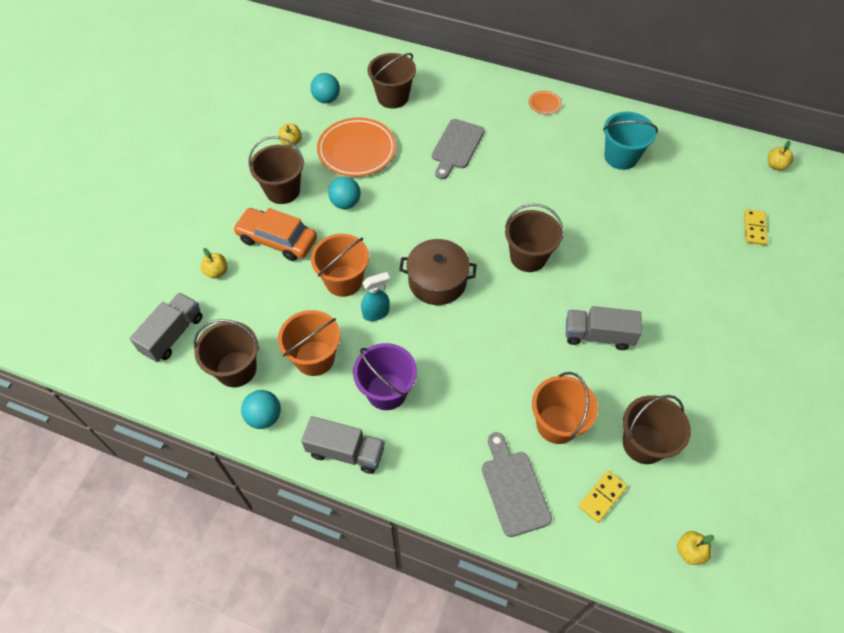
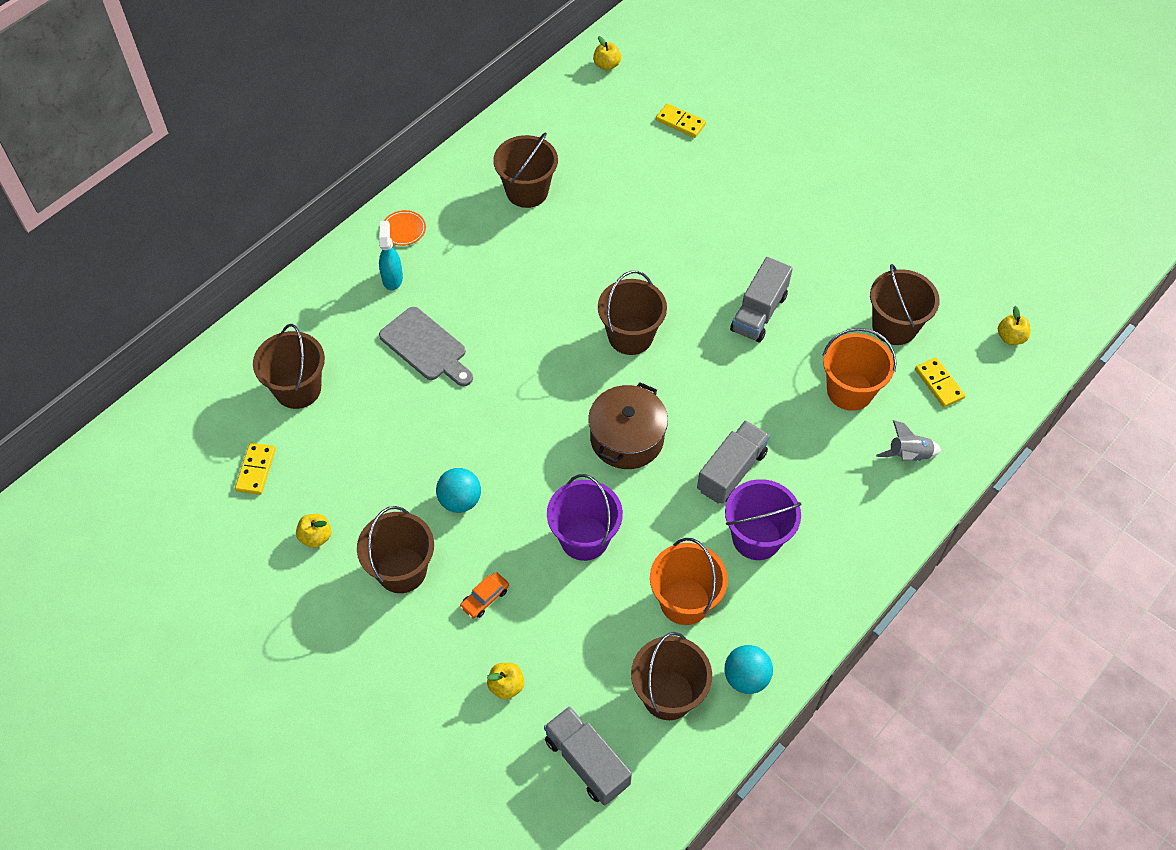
camera: 70 degrees left, 0 degrees up
(277, 240) = (485, 598): orange car -> orange car, size x0.46
(326, 99) = (256, 470): turquoise ball -> yellow domino
(343, 281) = (584, 538): orange bucket -> purple bucket
(345, 452) = (818, 602): grey truck -> grey truck (731, 471)
(357, 150) = (374, 461): orange plate -> none
(376, 313) = (646, 516): turquoise spray bottle -> turquoise spray bottle (392, 278)
(513, 488) = (908, 456): grey cutting board -> grey rocket
(621, 157) = (527, 191): turquoise bucket -> brown bucket

